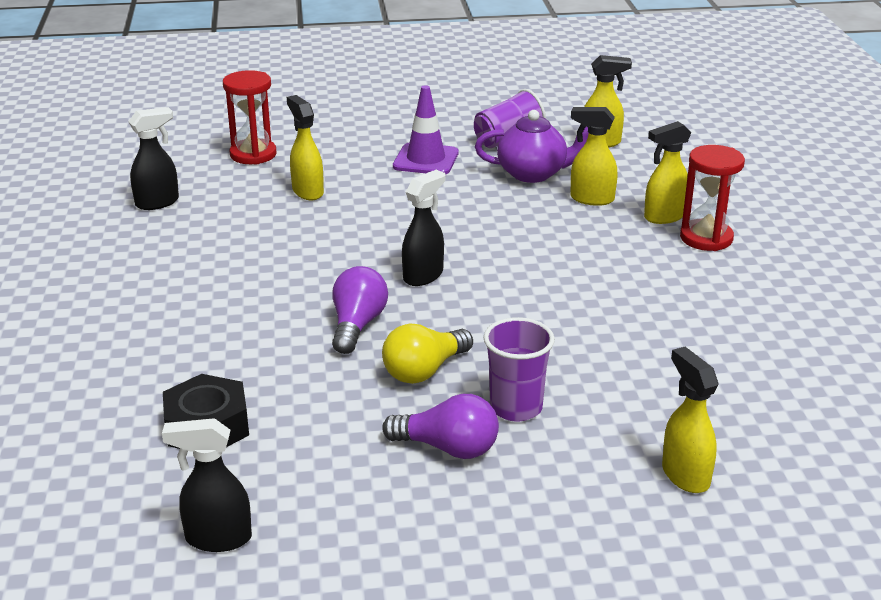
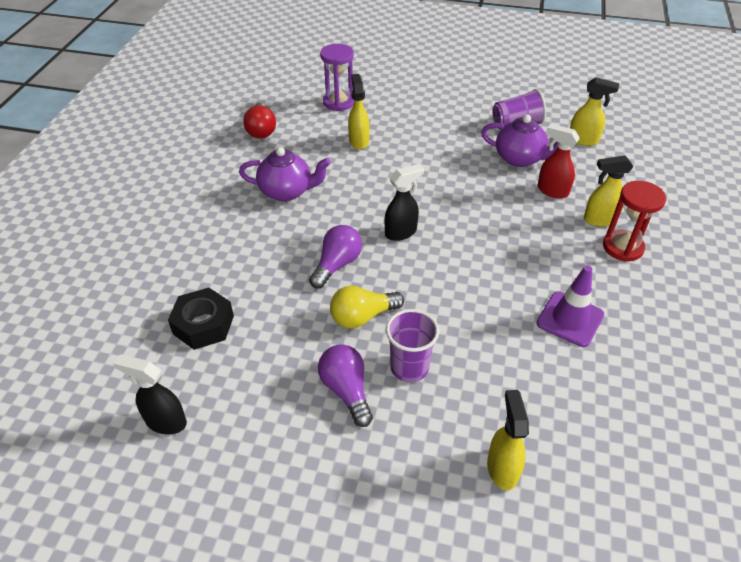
camera: 20 degrees right, 15 degrees up
(158, 202) = (261, 130): black spray bottle -> red light bulb
(238, 262) = (287, 191): none -> purple teapot
(253, 154) = (338, 102): red hourglass -> purple hourglass
(425, 160) = (450, 130): purple traffic cone -> purple traffic cone (570, 319)
(448, 448) = (346, 390): purple light bulb -> purple light bulb turned 150 degrees counterclockwise
(591, 199) = (552, 191): yellow spray bottle -> red spray bottle

